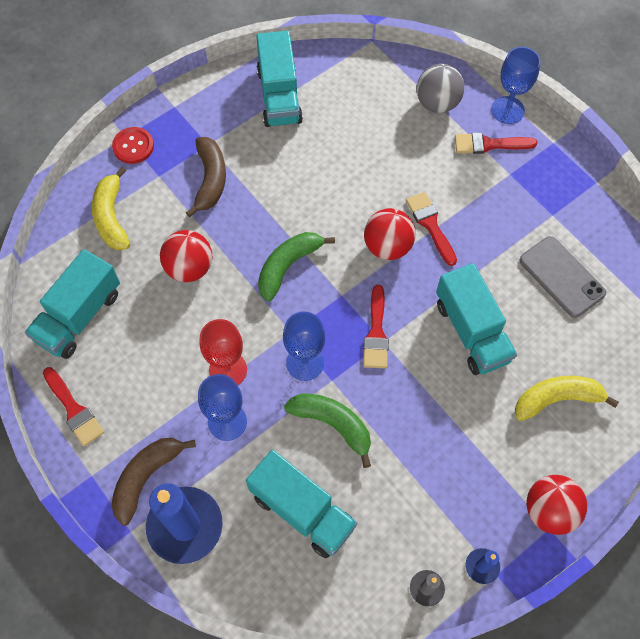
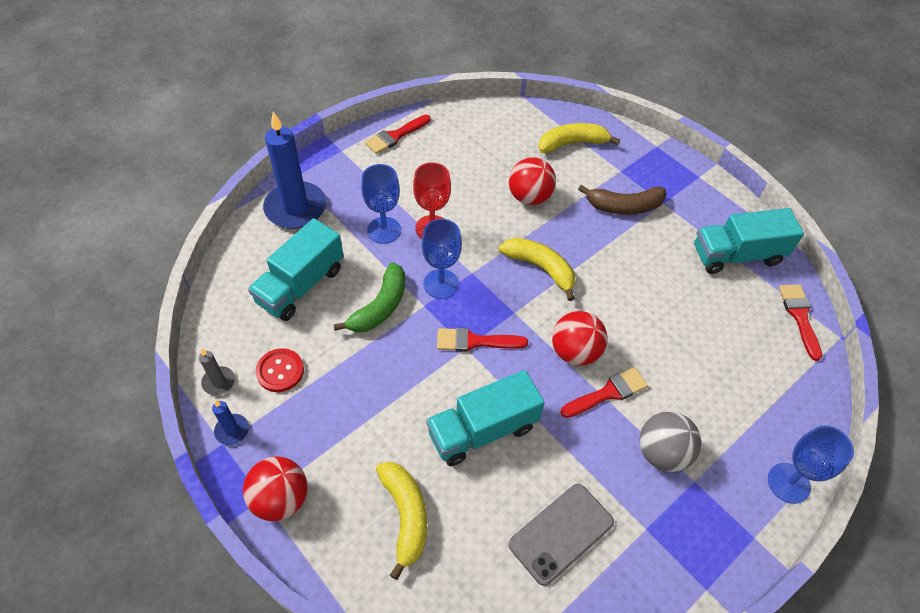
camera: 85 degrees right, 10 degrees down
(79, 316) = (476, 132): turquoise truck -> none
(133, 146) = (647, 152): red button -> red button (280, 371)
(146, 477) = (338, 182): brown banana -> none
(288, 266) = (540, 268): green banana -> yellow banana
(437, 103) = (774, 403): grey ball -> grey ball (662, 453)
(489, 144) = (731, 459): red brush -> red brush (799, 317)

